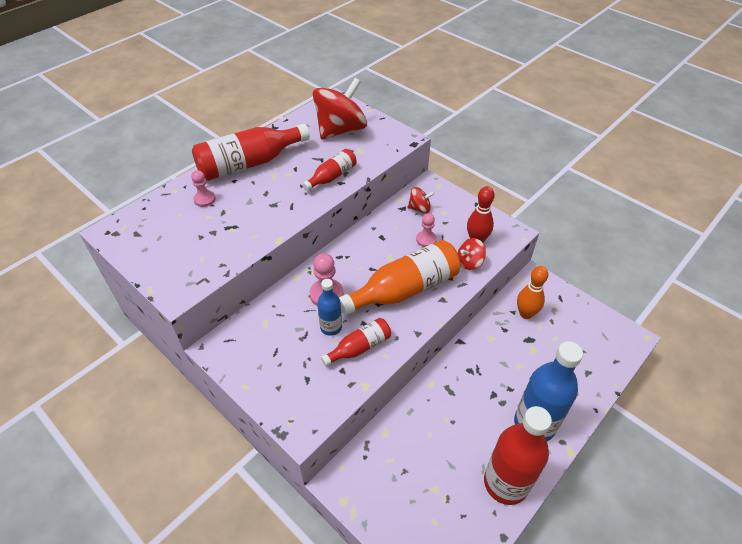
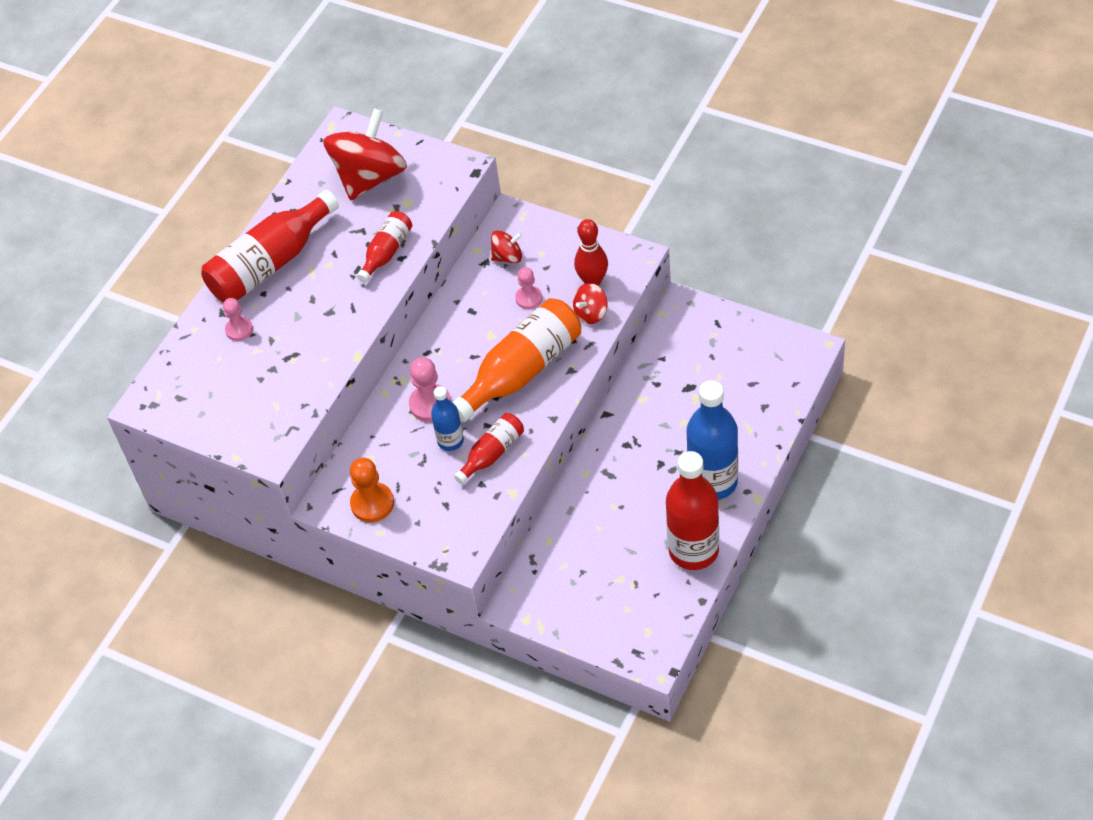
camera: 10 degrees left, 5 degrees up
(250, 359) = (372, 503): none -> orange pawn
(526, 314) = (678, 356): orange bowling pin -> none

